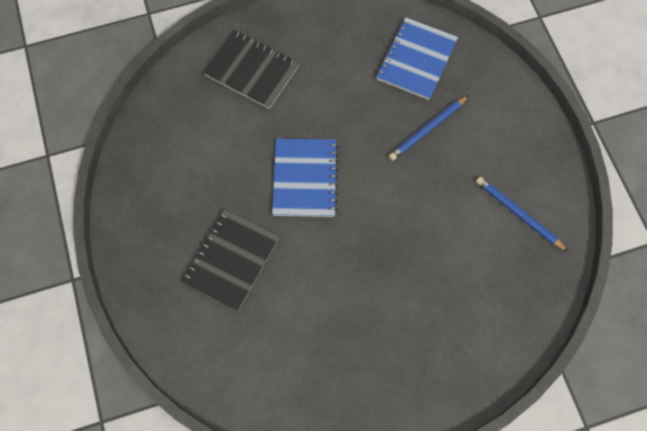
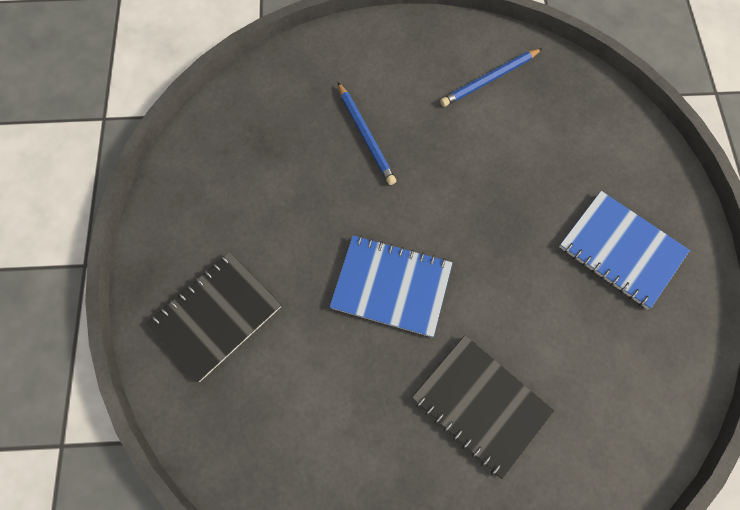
camera: 75 degrees left, 0 degrees up
(416, 60) = (272, 122): blue notebook -> blue notebook (621, 250)

